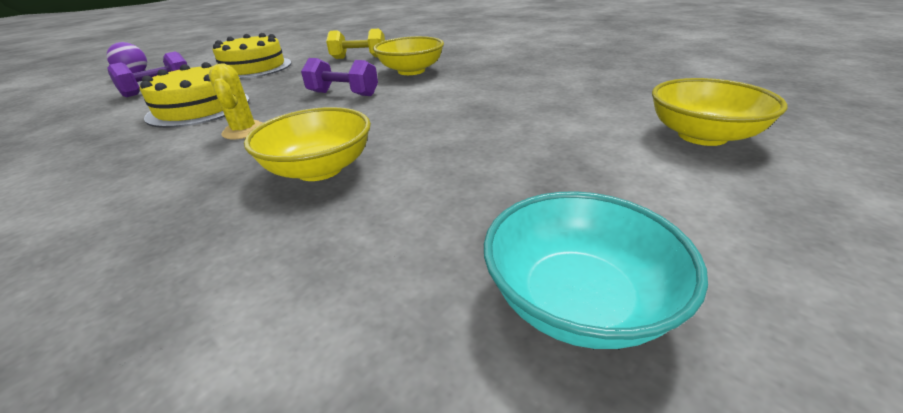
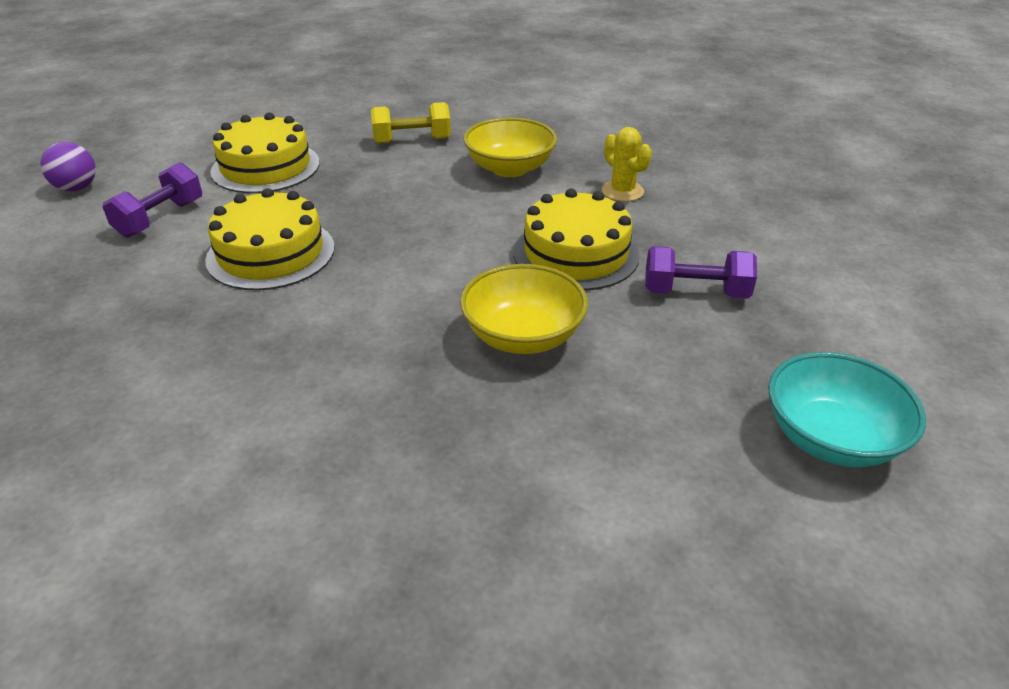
camera: 15 degrees left, 5 degrees up
(244, 131) = (378, 288): yellow cactus -> yellow cactus (622, 191)
(343, 94) = (451, 217): purple dumbbell -> purple dumbbell (695, 292)
(416, 117) = (576, 253): none -> yellow cake
(702, 136) = (879, 262): yellow bowl -> none

